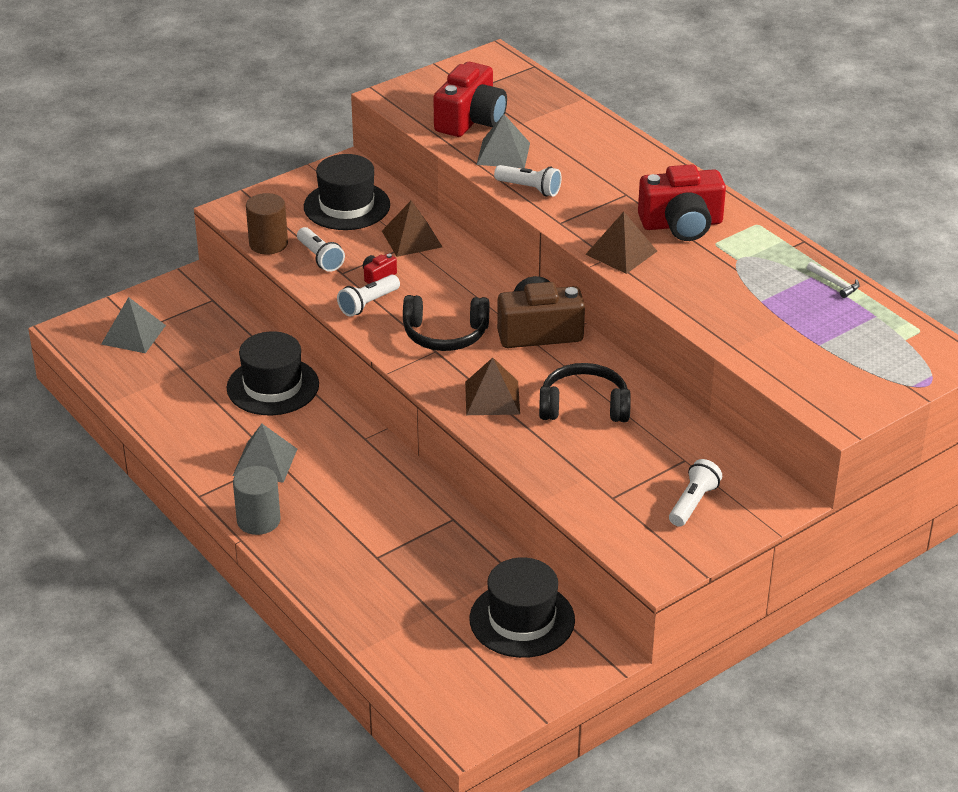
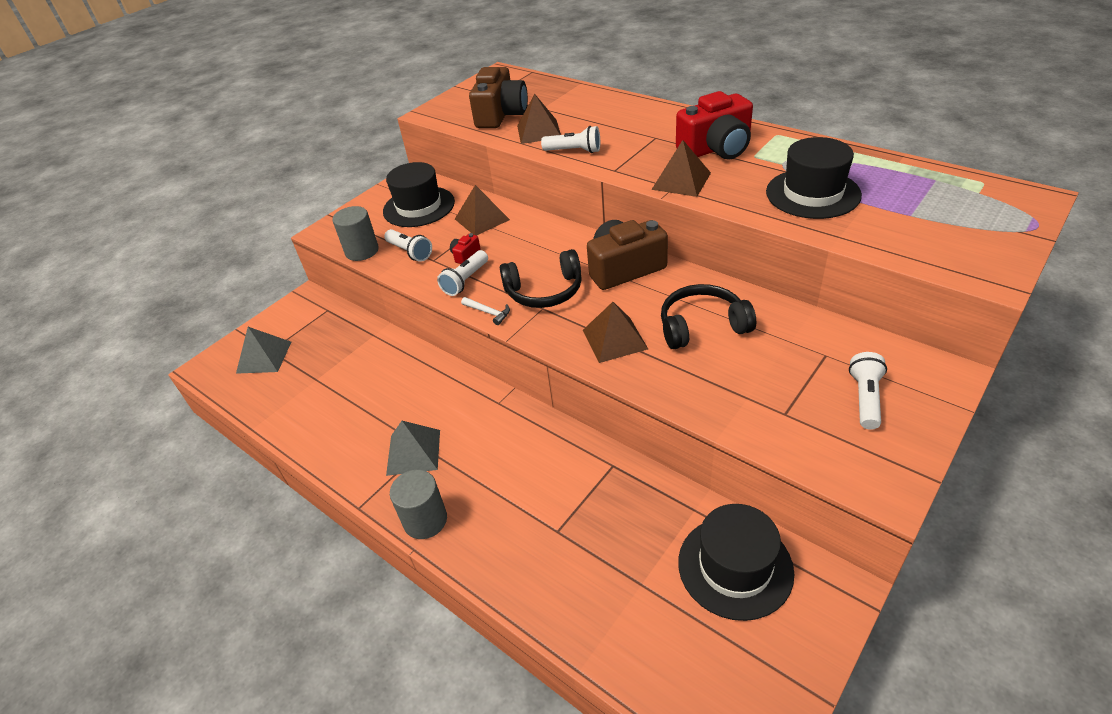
camera: 10 degrees left, 5 degrees up
(268, 244) = (362, 251): brown cylinder -> grey cylinder
(273, 386) = (399, 374): black hat -> black hat (812, 193)
(471, 120) = (501, 115): red camera -> brown camera
(503, 153) = (539, 131): grey pyramid -> brown pyramid
(835, 284) = (878, 163): white hammer -> white hammer (488, 312)

